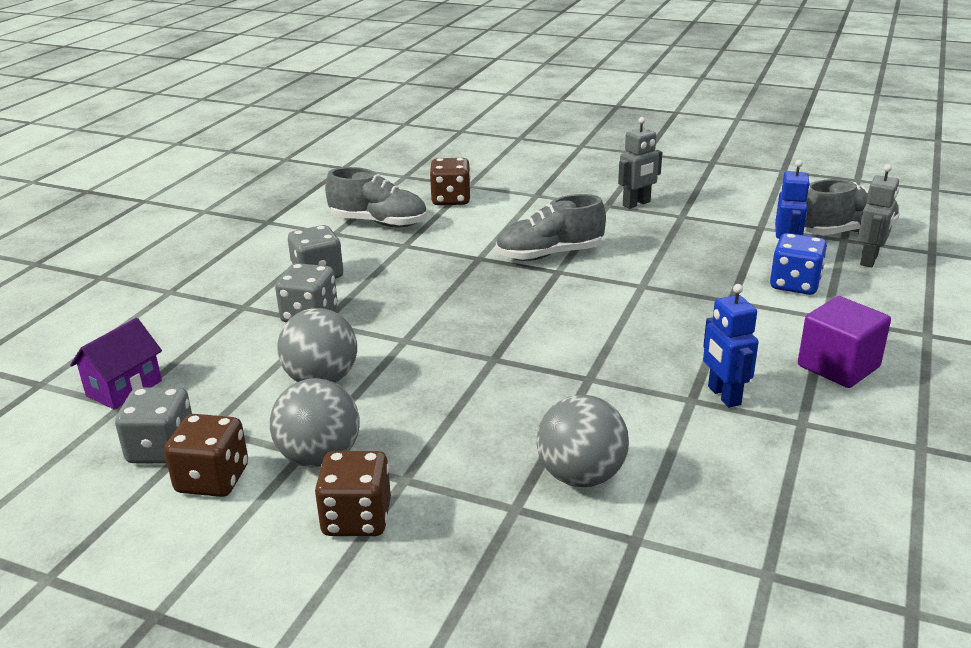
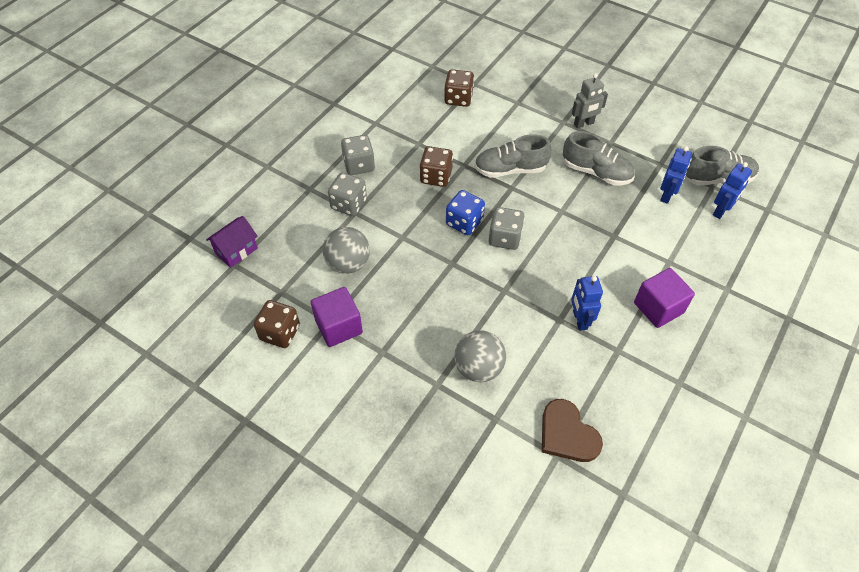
camera: 10 degrees right, 25 degrees up
(162, 449) = (255, 304): grey dice -> grey dice (505, 238)
(319, 457) = (339, 326): grey ball -> purple cube
(356, 518) = (352, 376): brown dice -> brown dice (436, 177)
(378, 223) = (405, 117): grey shoe -> grey shoe (596, 172)
(771, 541) = (567, 434): none -> brown heart
(795, 284) = (661, 227): blue dice -> blue dice (464, 222)
(869, 260) = (721, 211): grey robot -> blue robot

